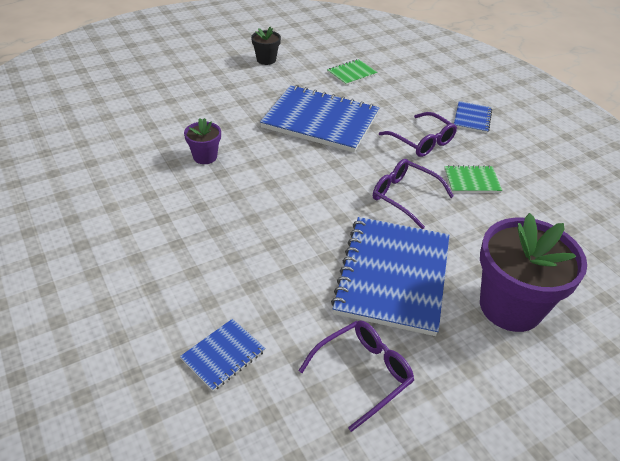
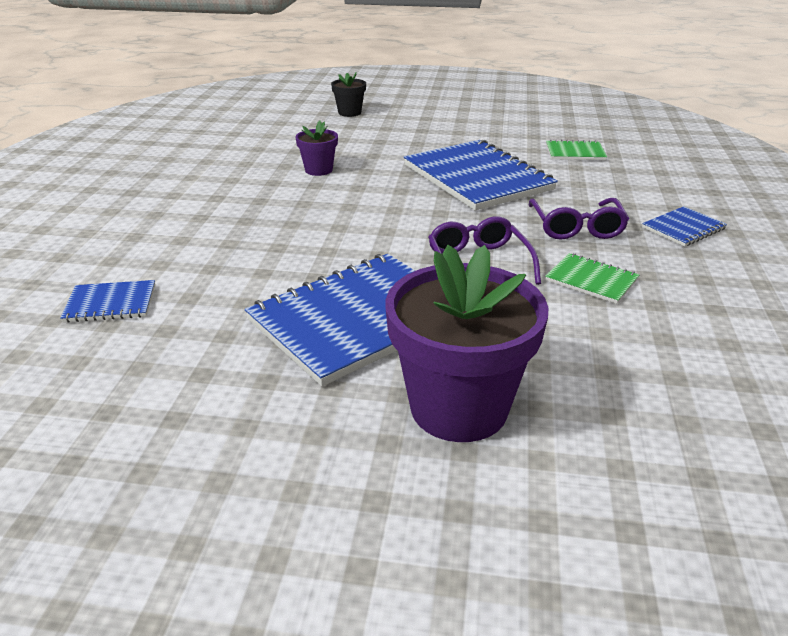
camera: 40 degrees right, 10 degrees down
(266, 60) = (490, 121): black flower pot -> black flower pot (349, 113)
(362, 374) = (199, 378): purple glasses -> none

